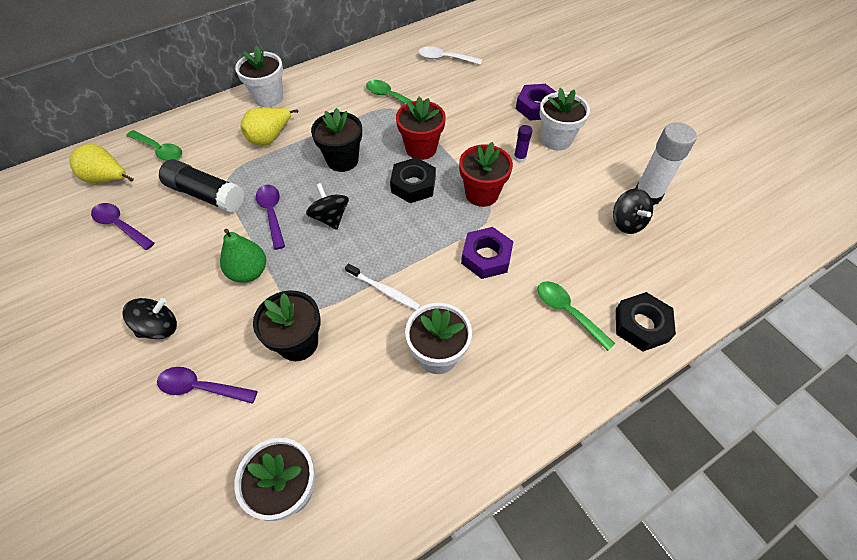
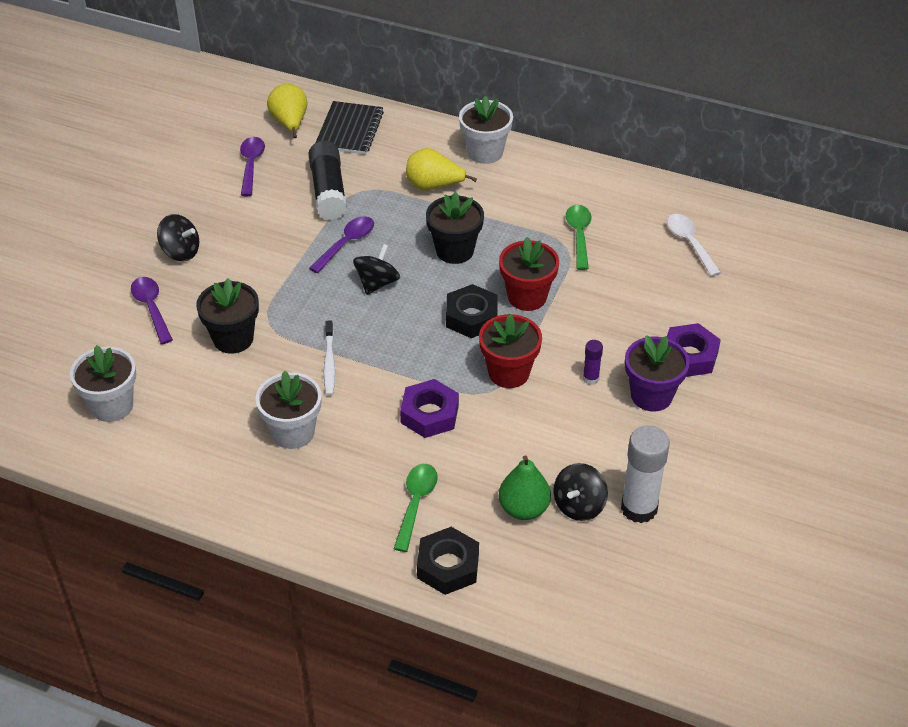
camera: 55 degrees right, 10 degrees down
(159, 150) = (349, 130): green spoon -> black notebook
(249, 272) = (274, 268): green pear -> green pear (523, 509)
(556, 139) = (651, 395): white flower pot -> purple flower pot

